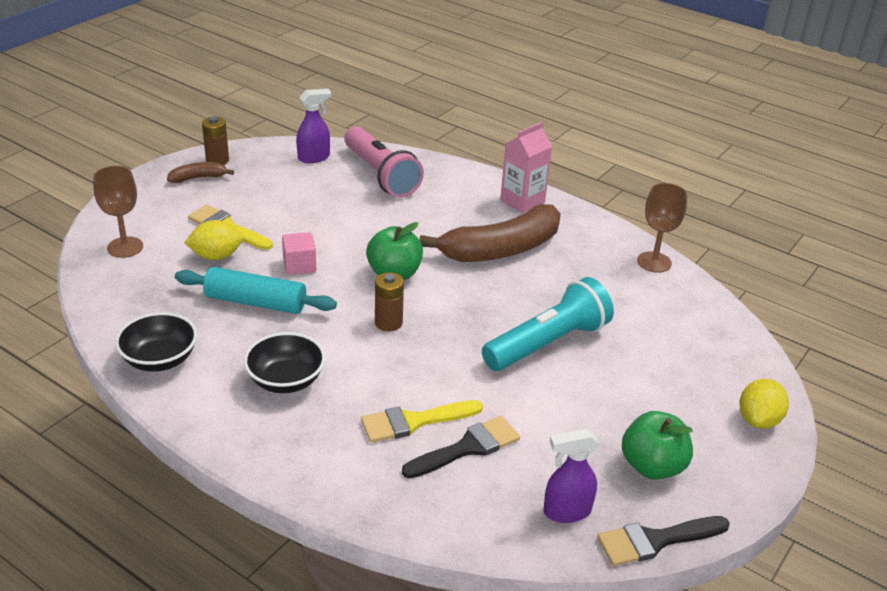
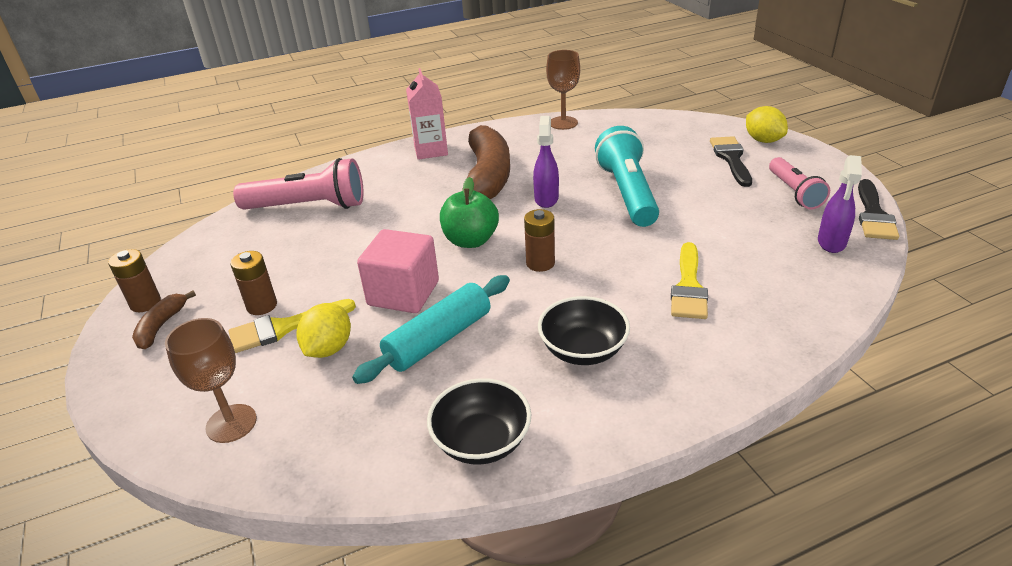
camera: 55 degrees left, 0 degrees up
(244, 208) = (262, 306): none -> brown battery
(299, 265) = (403, 293): pink cube -> pink cube, size x1.66
(314, 158) = (229, 237): purple spray bottle -> purple spray bottle (546, 199)
(467, 448) = (737, 268): black brush -> black brush (731, 158)
(652, 466) = (794, 192): green apple -> pink flashlight

